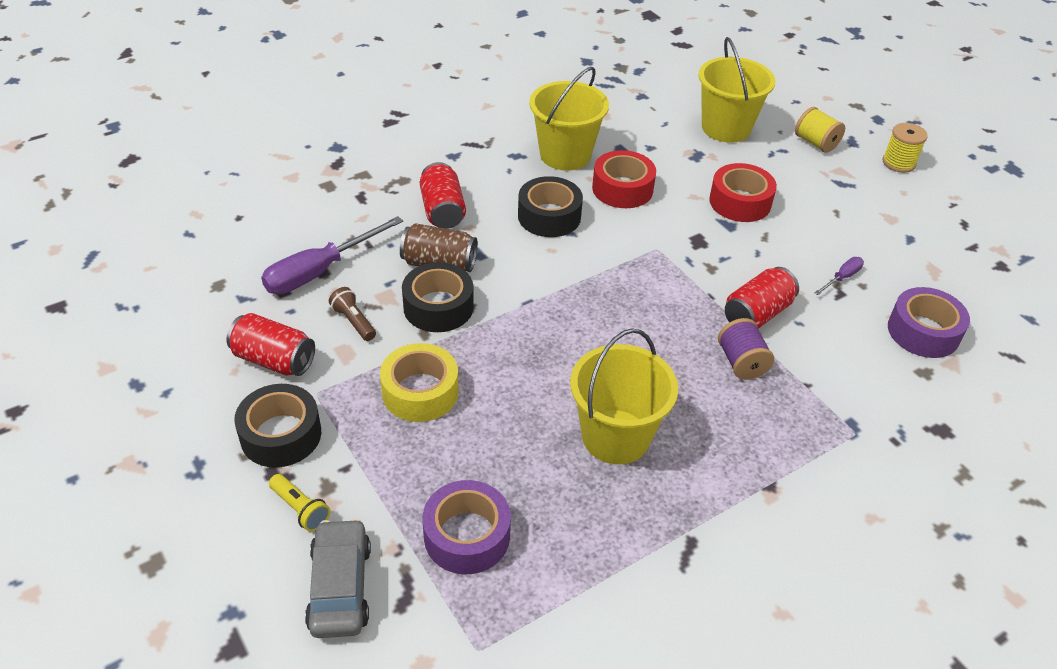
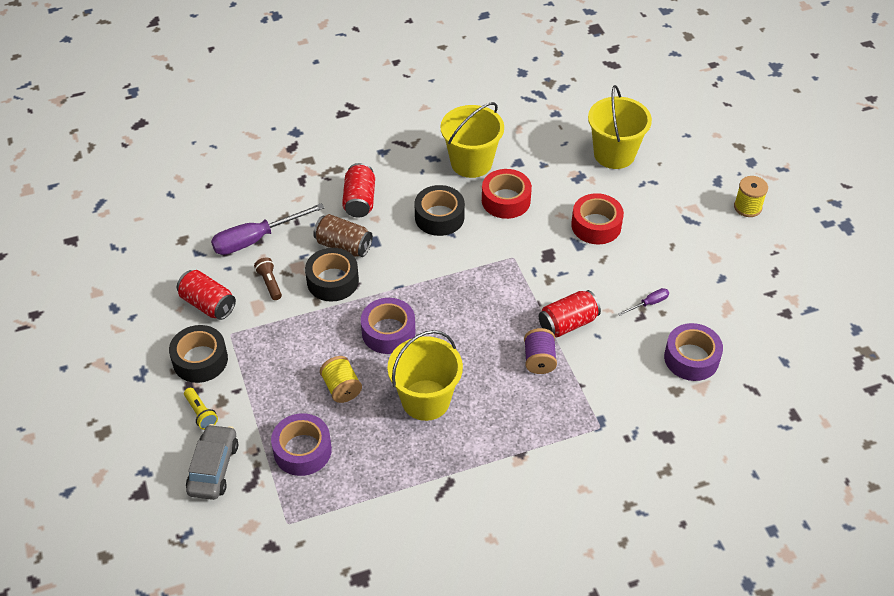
camera: 15 degrees right, 5 degrees up
(420, 392) = (301, 344): yellow tape -> none
(534, 358) = (388, 332): none -> purple tape
(816, 143) = (685, 178): yellow spool -> yellow spool (341, 388)

